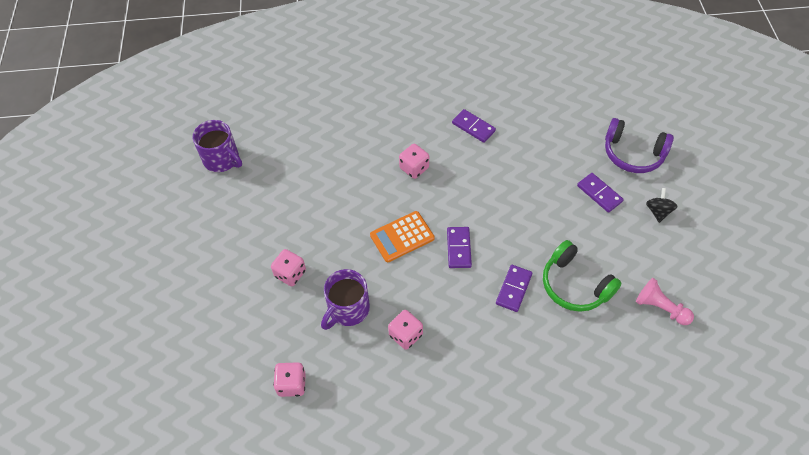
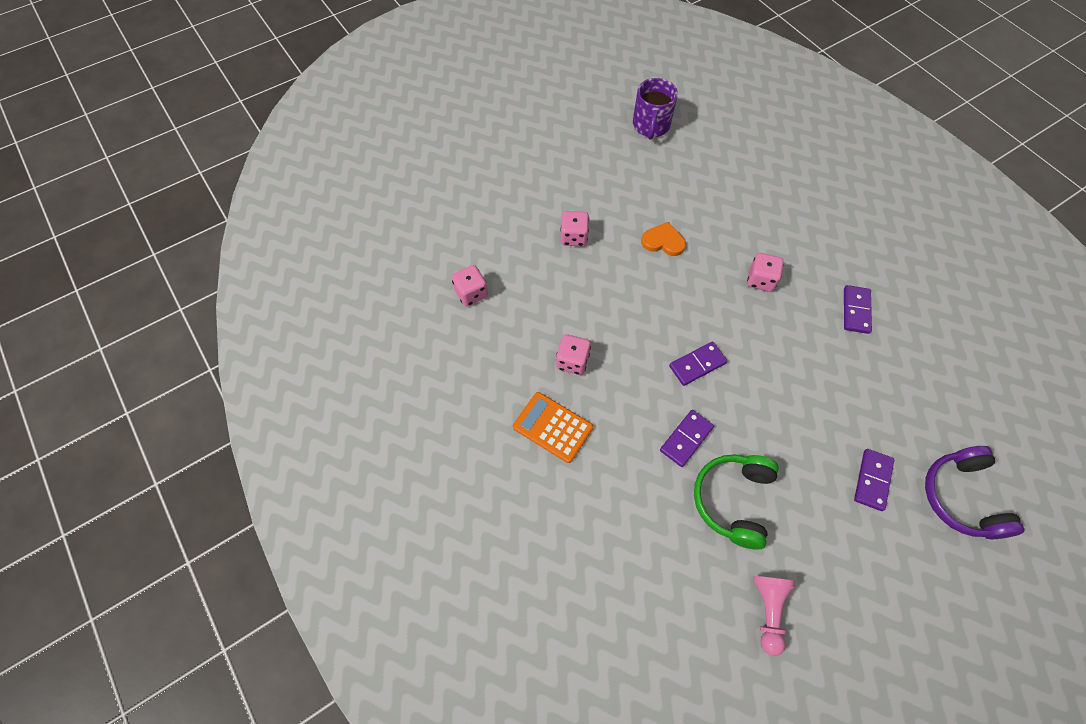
camera: 60 degrees right, 5 degrees up
(338, 212) = (663, 241): none -> orange heart
(348, 309) = (568, 300): purple mug -> none
(402, 237) = (674, 307): orange calculator -> orange calculator (553, 427)
(514, 289) = (686, 439): purple domino -> purple domino turned 45 degrees counterclockwise
(658, 211) = (900, 560): black spinning top -> none

